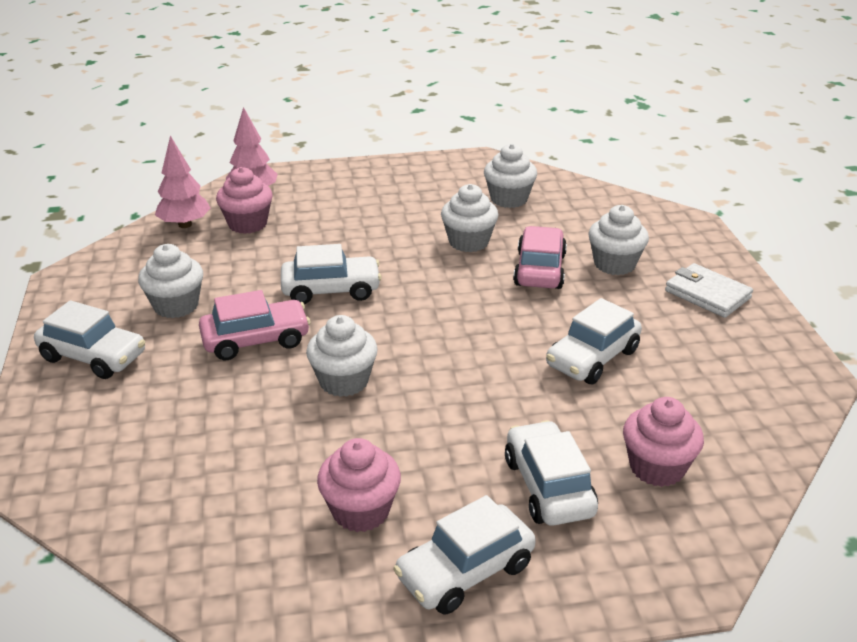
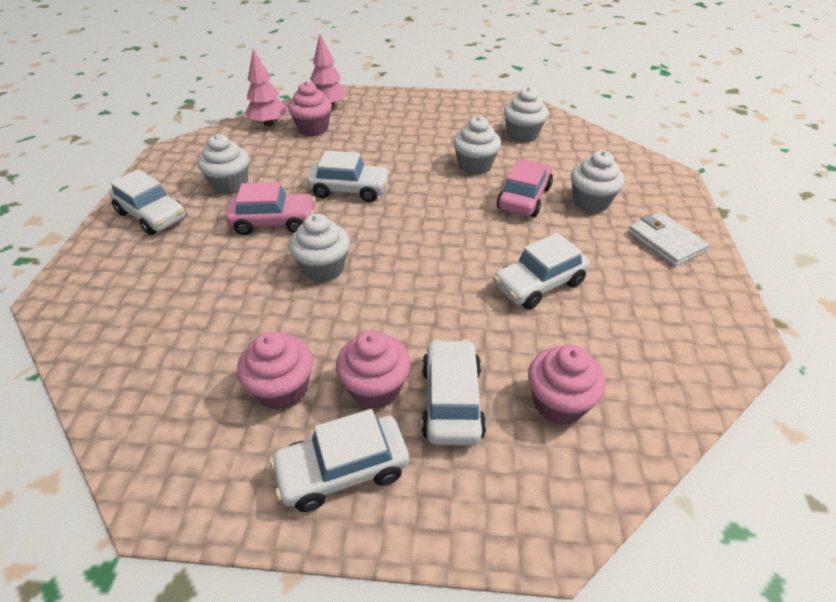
camera: 15 degrees right, 10 degrees up
(462, 490) = (375, 388): none -> pink cupcake

